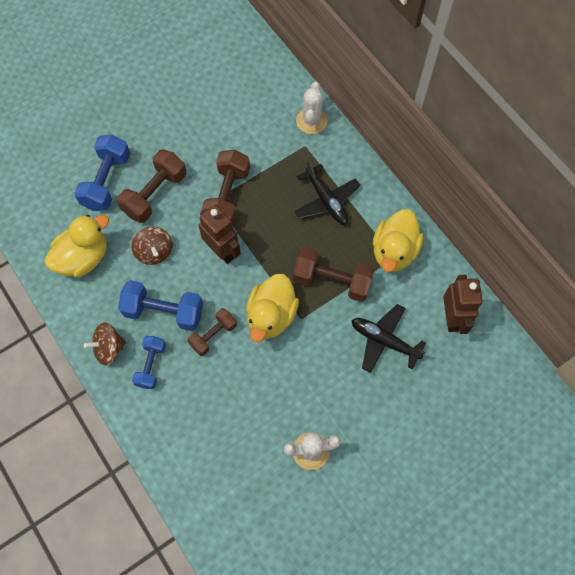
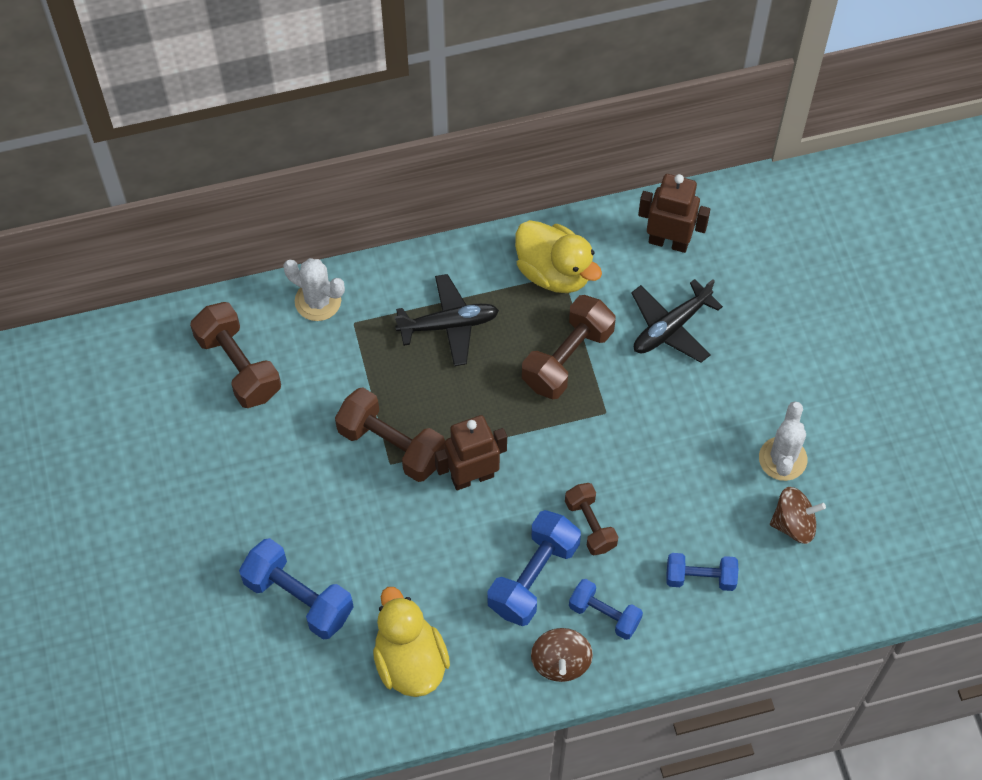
camera: 70 degrees left, 5 degrees down
(154, 252) = (439, 564): brown spinning top -> brown spinning top (794, 524)
(155, 194) = (347, 538): brown dumbbell -> brown dumbbell (238, 366)
(198, 420) = (700, 577): none -> blue dumbbell
(271, 315) = (589, 446): yellow duck -> none

